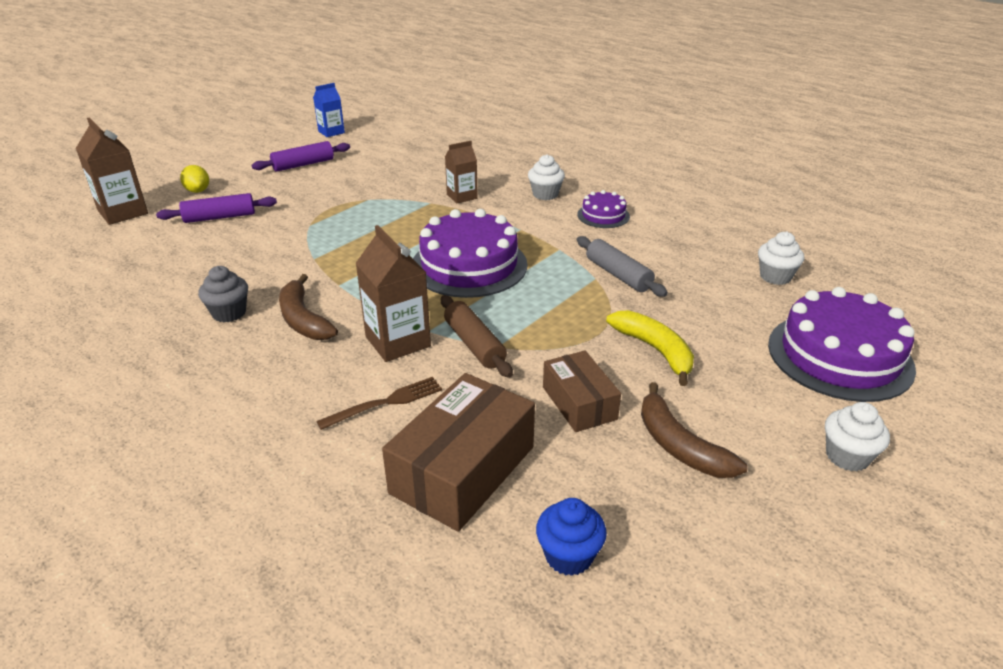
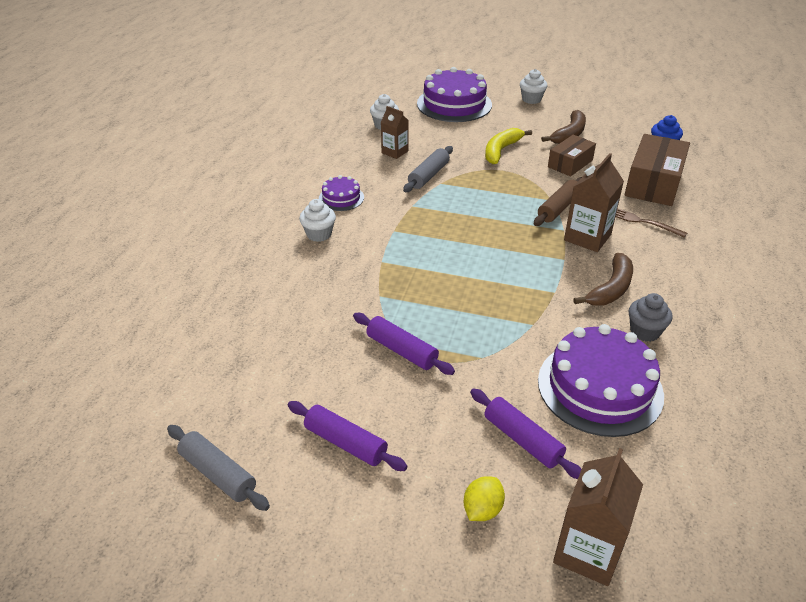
camera: 115 degrees left, 5 degrees up
(331, 132) = (218, 473): blue carton -> grey rolling pin
(357, 197) = (402, 350): none -> purple rolling pin
(462, 196) = (353, 280): brown carton -> brown carton (394, 152)
(463, 469) = (653, 183): brown box -> brown box turned 75 degrees counterclockwise
(469, 265) = (470, 238): purple cake -> purple cake (600, 387)

